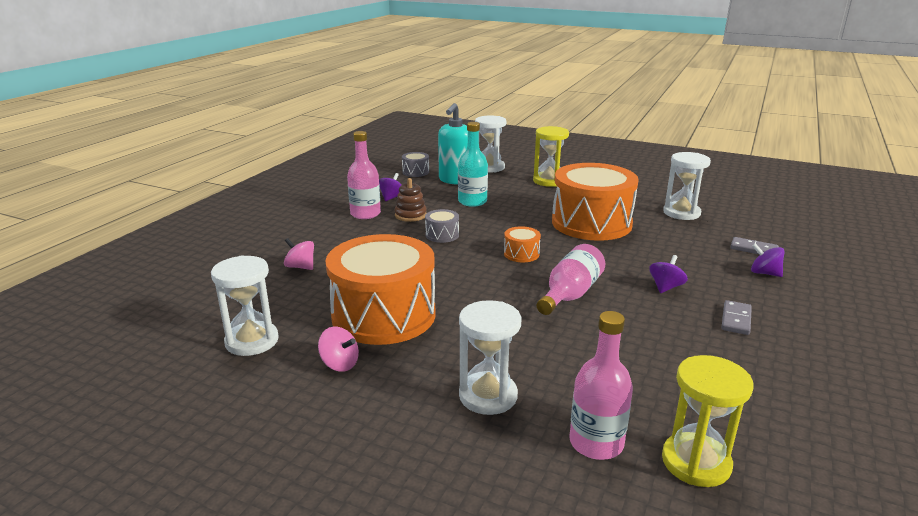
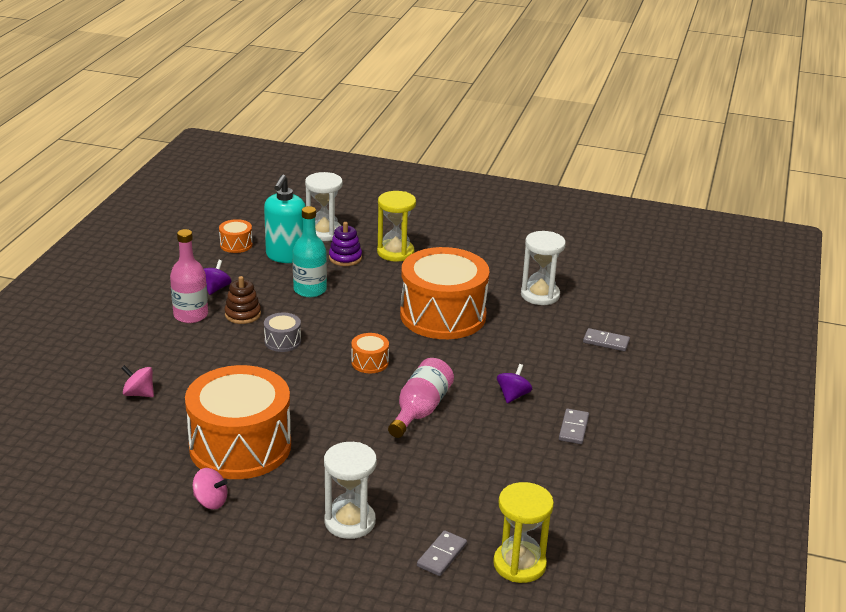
camera: 10 degrees left, 5 degrees up
(252, 341) = (119, 484): white hourglass -> none
(415, 172) = (236, 245): grey drum -> orange drum
(505, 183) = (345, 258): none -> purple stacking toy
(596, 443) = (442, 555): pink bottle -> grey domino
(764, 273) = (610, 372): purple spinning top -> none

